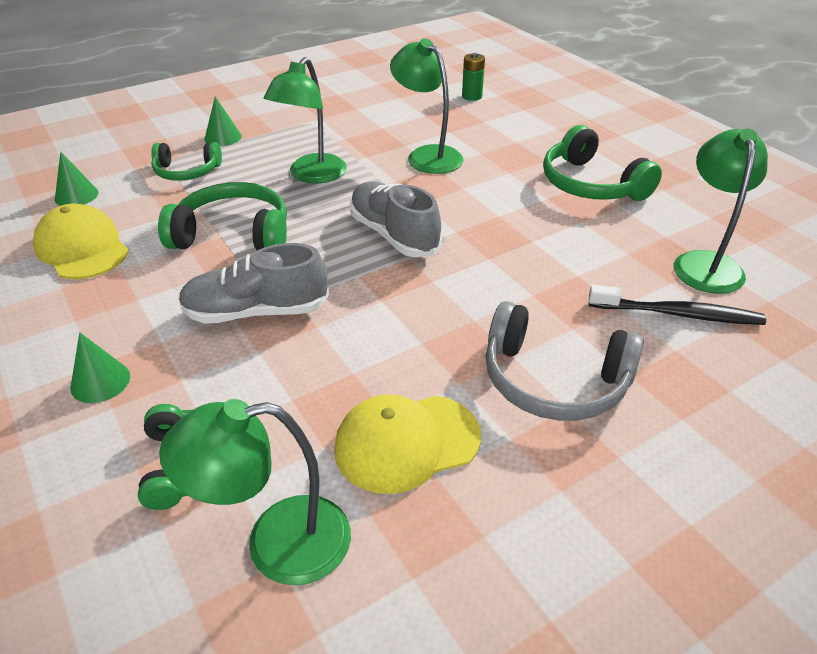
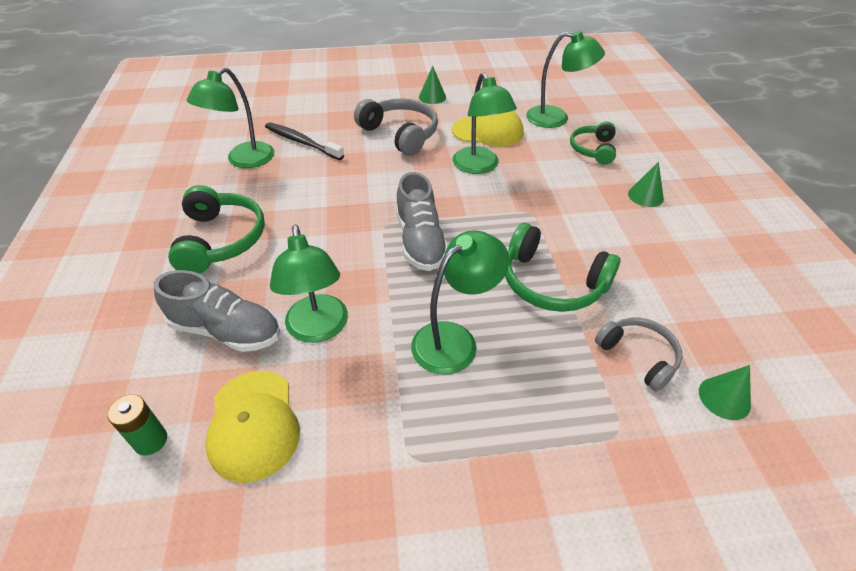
camera: 155 degrees left, 5 degrees up
(82, 248) = (691, 310): yellow cap -> yellow cap (253, 424)
(146, 203) = (638, 356): none -> grey headphones
(186, 172) = (595, 399): green headphones -> none
(223, 137) = (542, 468): green cone -> green cone (432, 97)
(256, 312) = (545, 211): grey shoe -> grey shoe (226, 330)
(380, 355) = (479, 167): none -> green lamp

